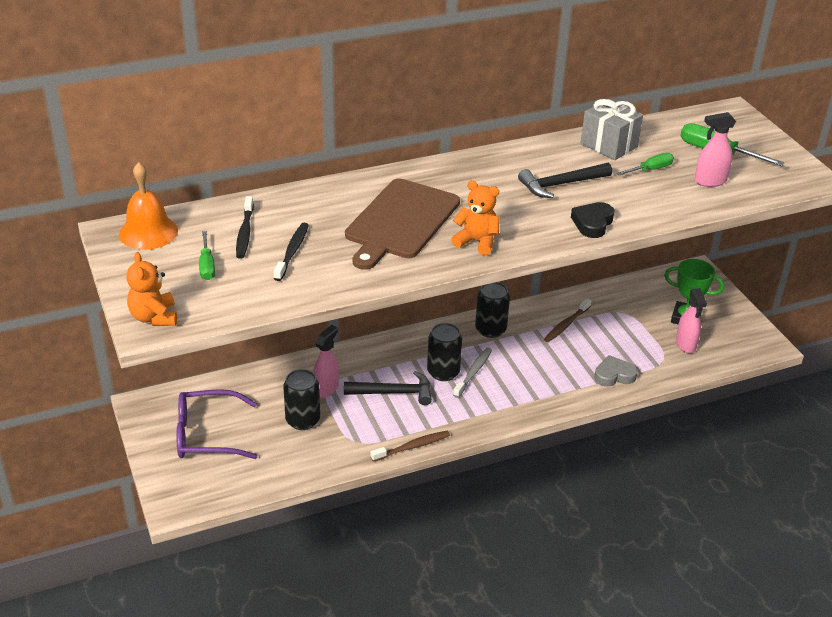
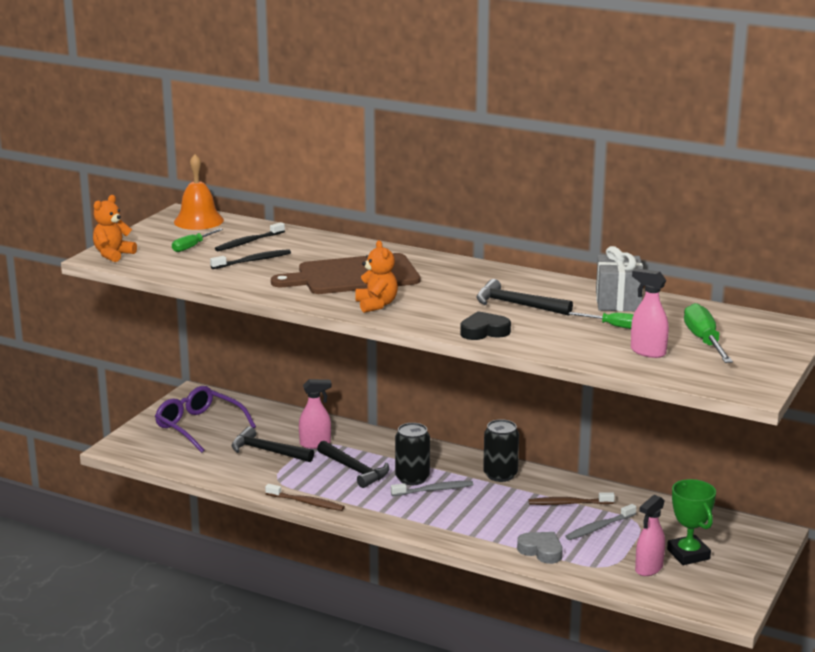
camera: 50 degrees right, 15 degrees down
(303, 420) = (267, 451): black can -> black hammer
(612, 332) = (599, 527): none -> grey toothbrush

